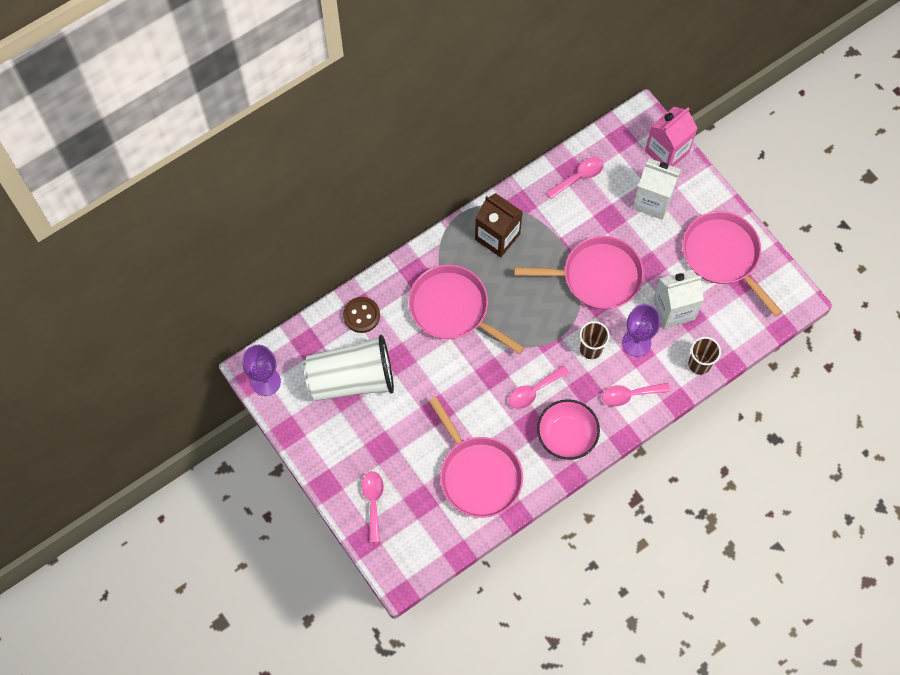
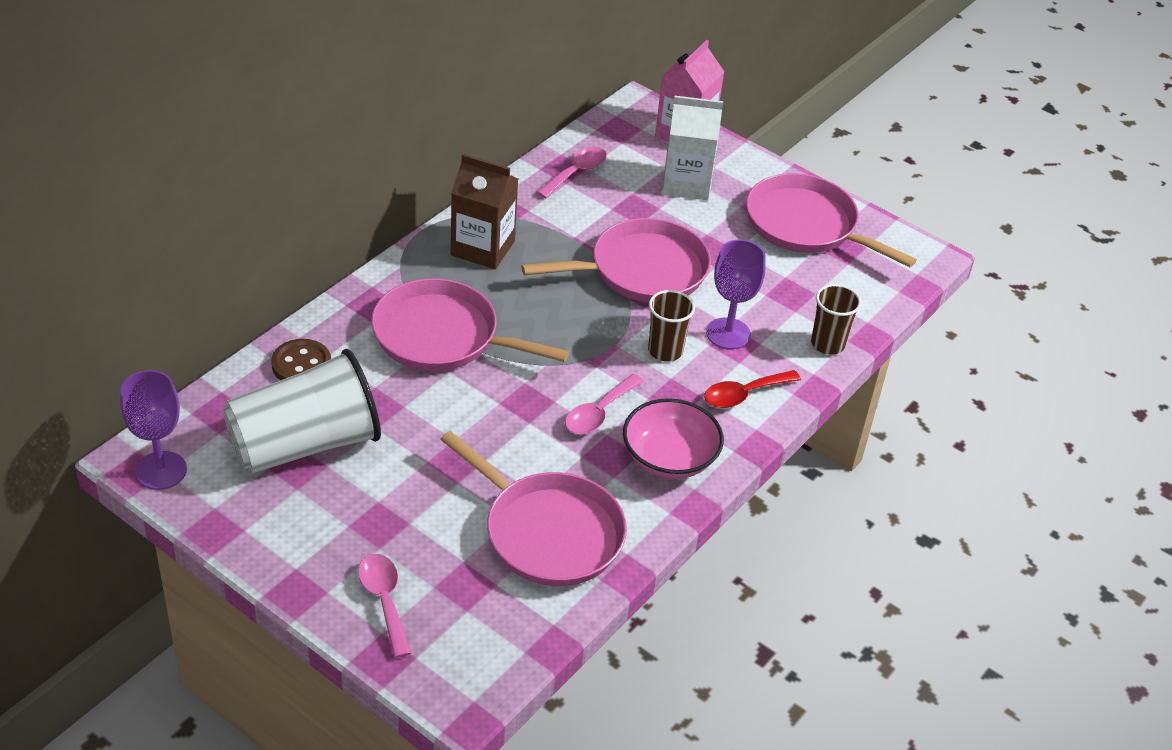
camera: 20 degrees left, 25 degrees down
(630, 395) = (744, 394): pink spoon -> red spoon
(673, 309) = (764, 290): white carton -> none

